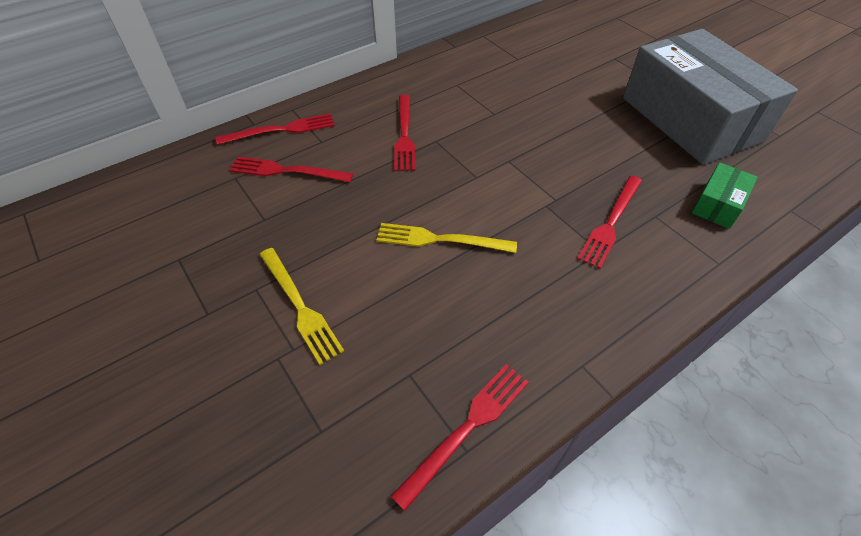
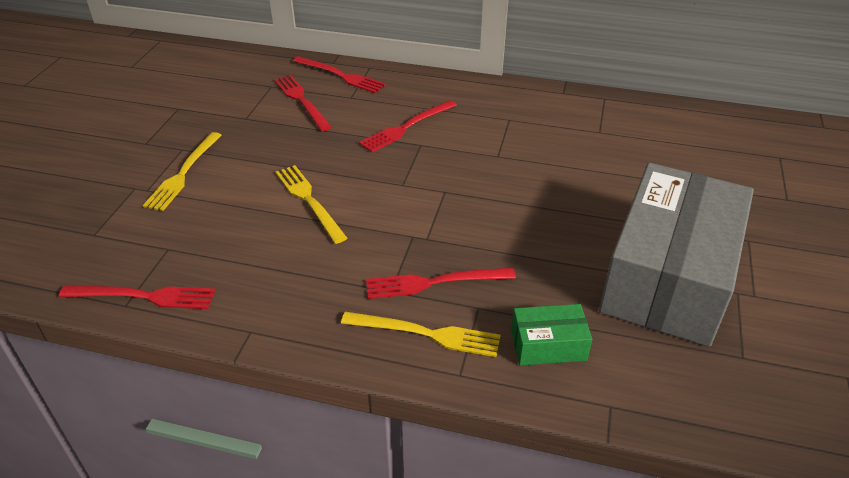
camera: 50 degrees right, 10 degrees down
(665, 257) = (426, 334): none -> yellow fork

